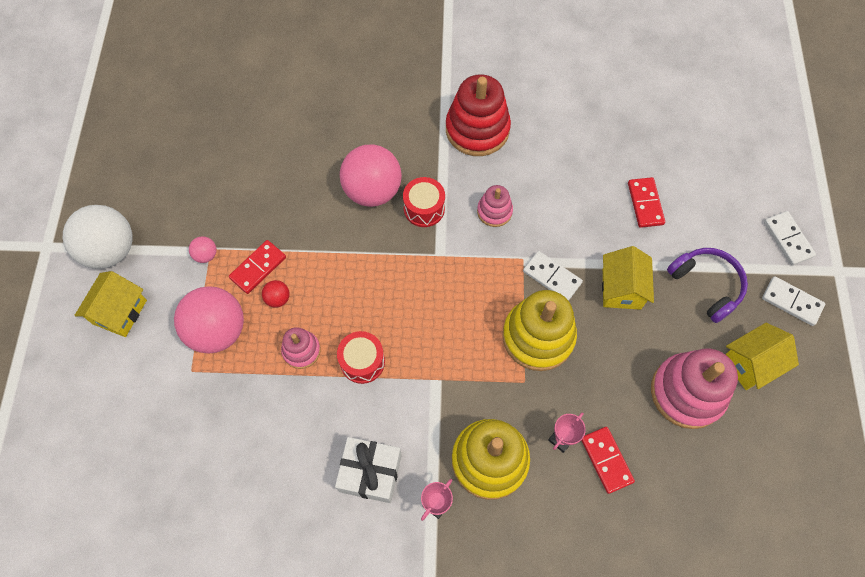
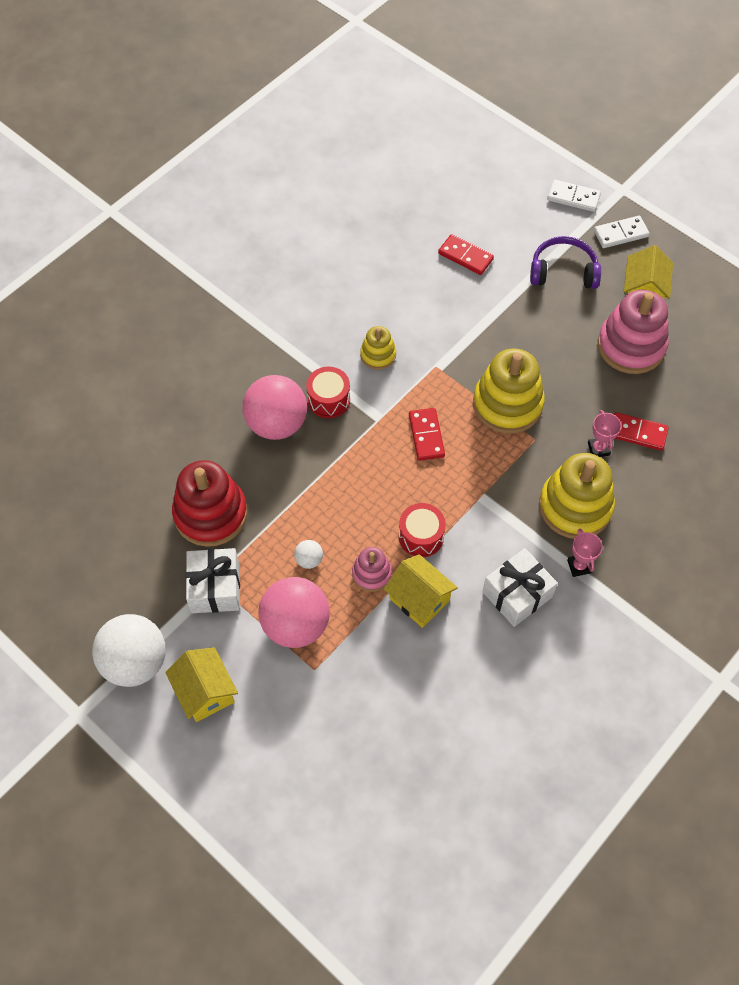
camera: 50 degrees left, 5 degrees down
(206, 255) = (215, 588): pink ball -> white gift
(258, 268) = (266, 556): red domino -> red domino (426, 435)
(278, 298) = (309, 560): red ball -> white ball
(477, 129) = (294, 312): red stacking toy -> red stacking toy (210, 514)
(494, 211) = (378, 355): pink stacking toy -> yellow stacking toy
(552, 277) = (468, 359): white domino -> none
(621, 289) = (518, 323): yellow house -> yellow house (419, 599)

